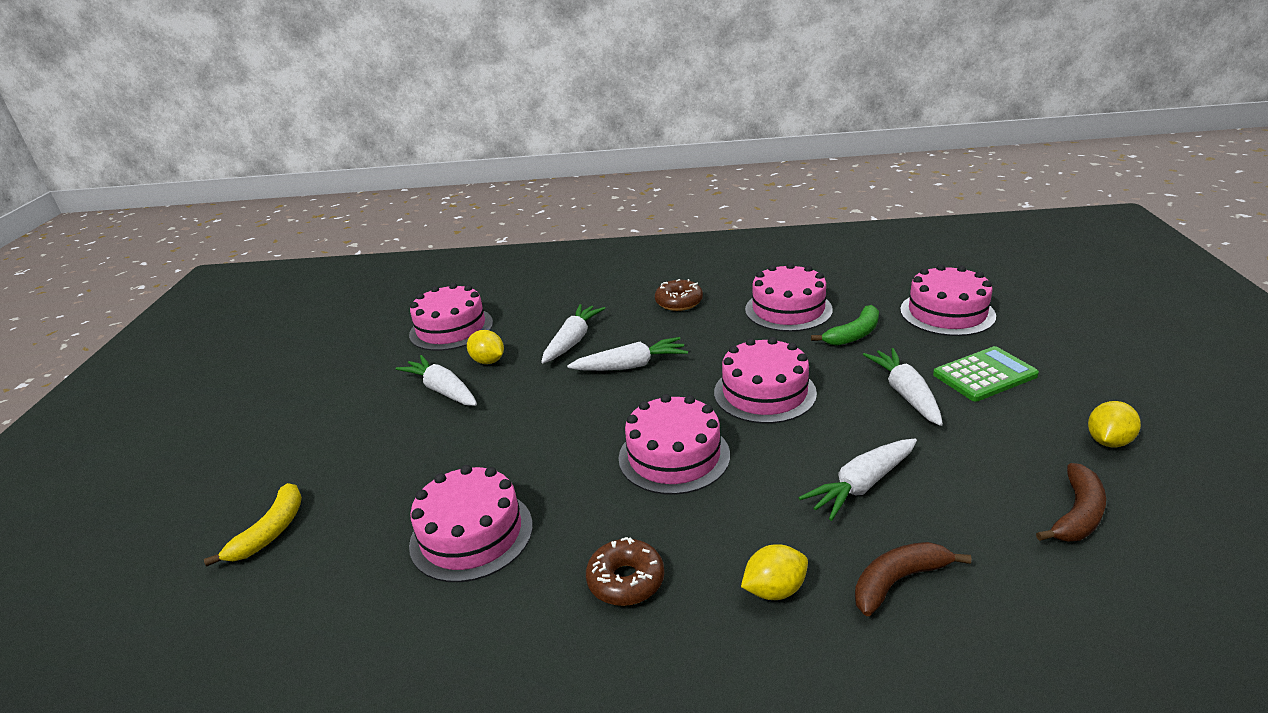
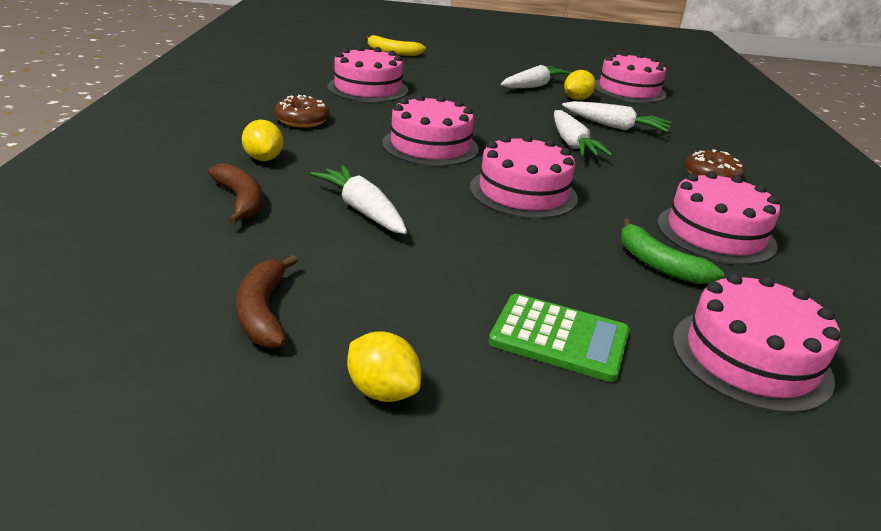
camera: 85 degrees right, 0 degrees up
(905, 394) = (515, 267): white carrot -> none
(984, 375) = (559, 338): green calculator -> green calculator turned 45 degrees counterclockwise
(1076, 514) = (263, 312): brown banana -> brown banana turned 45 degrees clockwise

